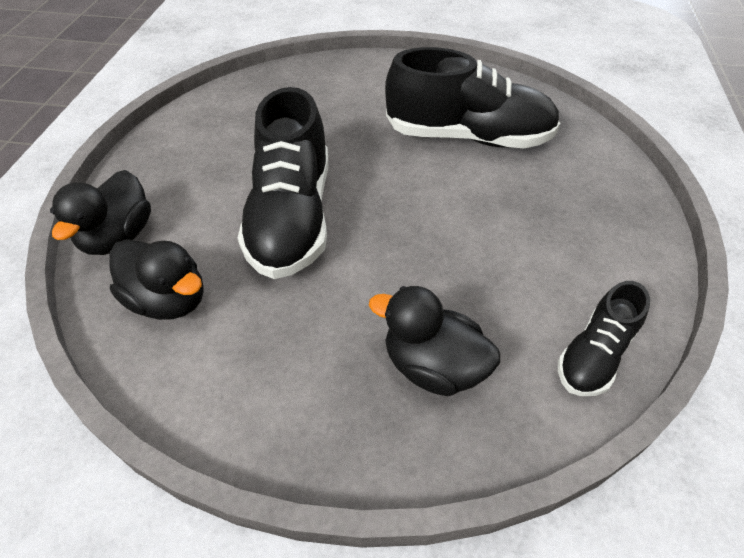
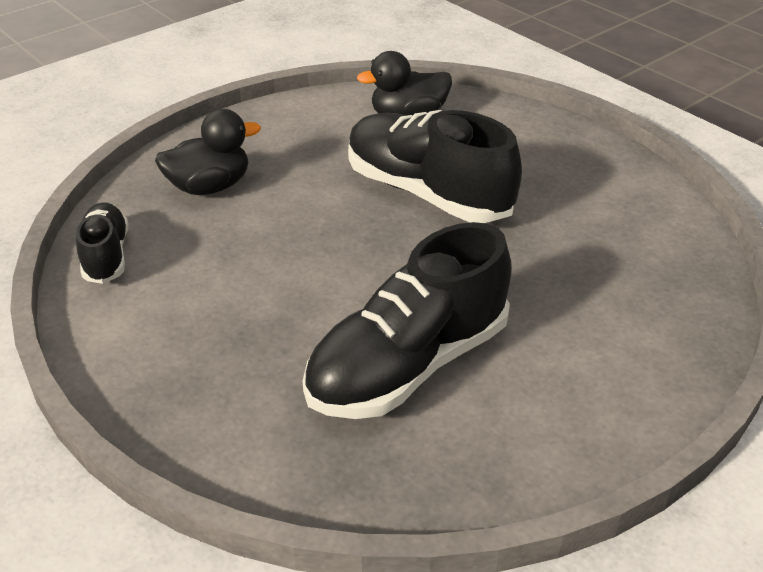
camera: 130 degrees right, 10 degrees down
(118, 237) = (501, 116): black duck -> none

